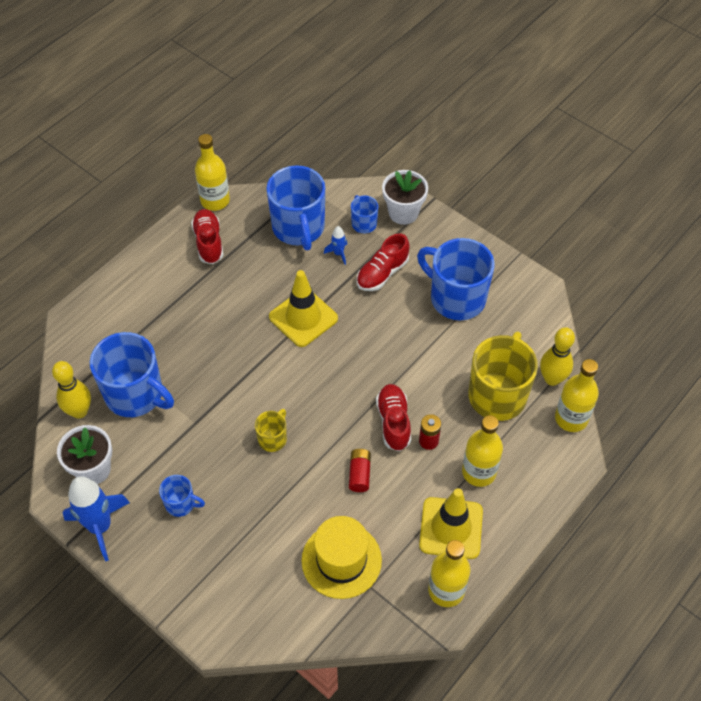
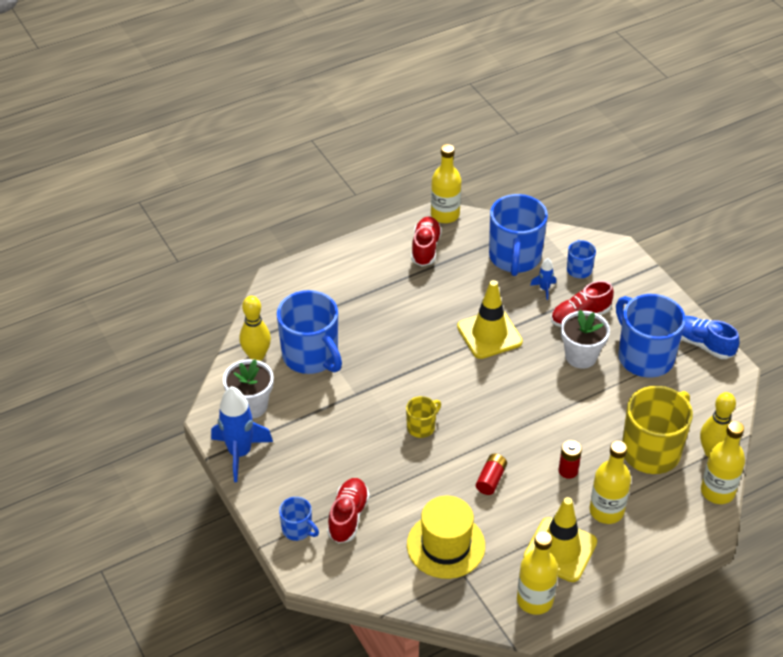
camera: 20 degrees right, 10 degrees down
(181, 504) = (317, 456): blue mug -> blue mug (297, 529)
(393, 422) = (540, 445): red shoe -> red shoe (348, 517)
(403, 213) = (621, 270): white flower pot -> white flower pot (581, 356)
(504, 269) = (702, 344): none -> blue shoe

